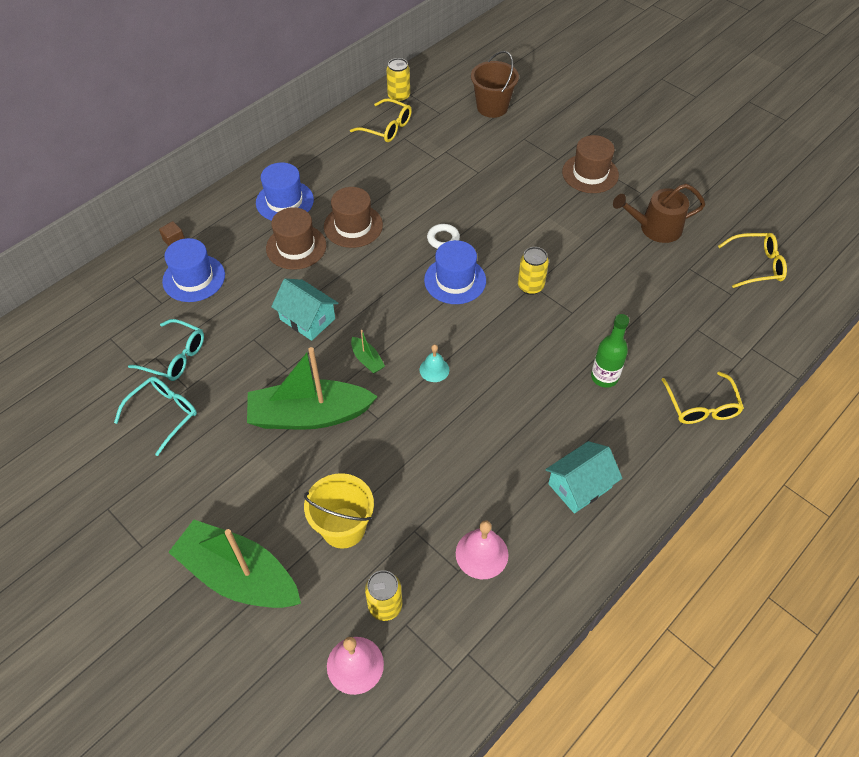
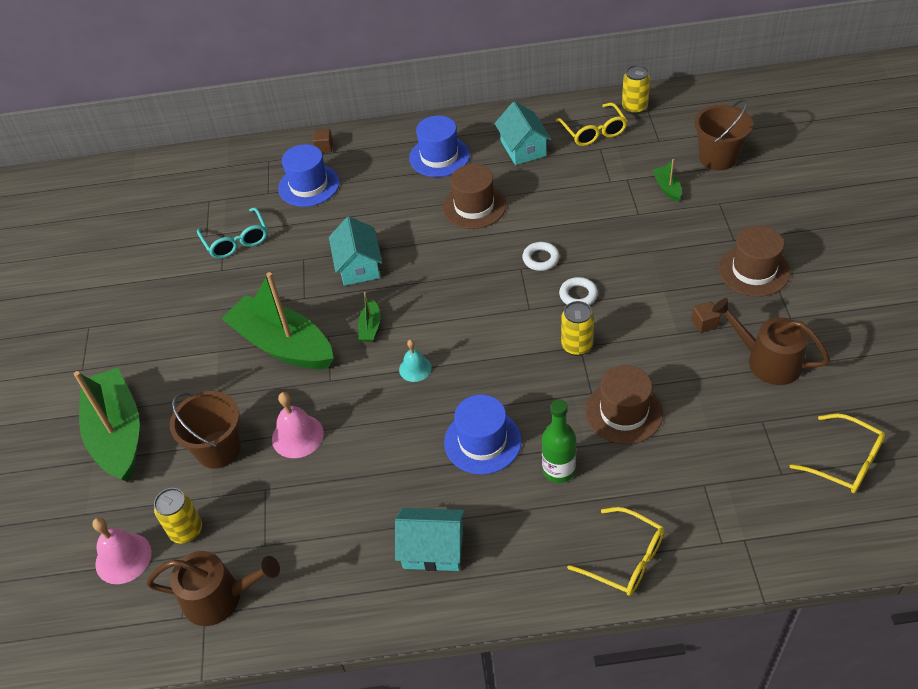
camera: 45 degrees right, 5 degrees down
(164, 414) = (187, 280): turquoise glasses -> none
(296, 247) = (410, 200): brown hat -> brown hat (624, 412)
(343, 527) = (218, 449): yellow bucket -> brown bucket
(345, 164) = (523, 148): none -> turquoise house
(455, 280) = (513, 301): blue hat -> blue hat (482, 441)
(466, 633) = (219, 597): none -> brown watering can
(479, 144) = (667, 188): none -> green boat
(482, 554) = (295, 545): pink bell -> pink bell (297, 436)
(495, 250) = (578, 295): none -> white ring
(595, 225) = (704, 323): none -> brown cube
(701, 406) = (626, 559): yellow glasses -> yellow glasses turned 90 degrees counterclockwise

